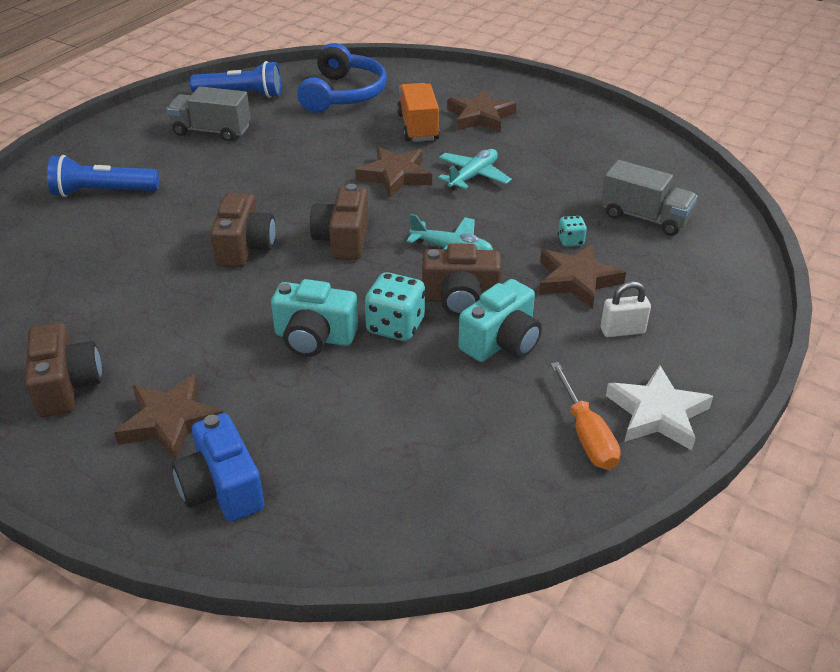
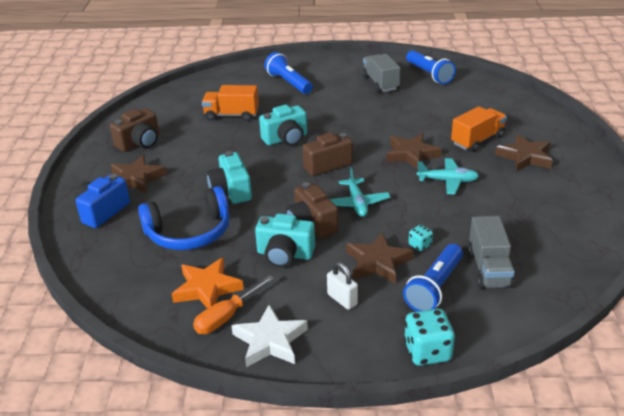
camera: 60 degrees right, 5 degrees down
(117, 269) = (232, 115): none -> orange truck
(245, 247) = (286, 139): brown camera -> turquoise camera
(343, 94) = (478, 102): blue headphones -> blue headphones (189, 232)
(395, 326) = (264, 212): turquoise dice -> turquoise dice (427, 352)
(515, 434) = (207, 288): none -> orange star
(650, 262) = (434, 288): none -> blue flashlight

